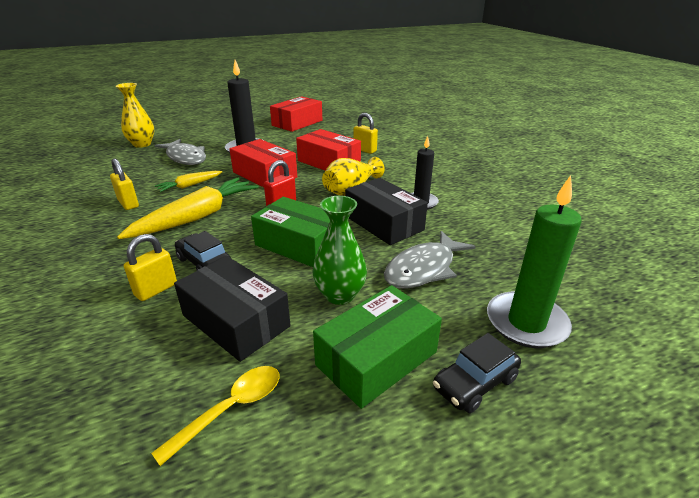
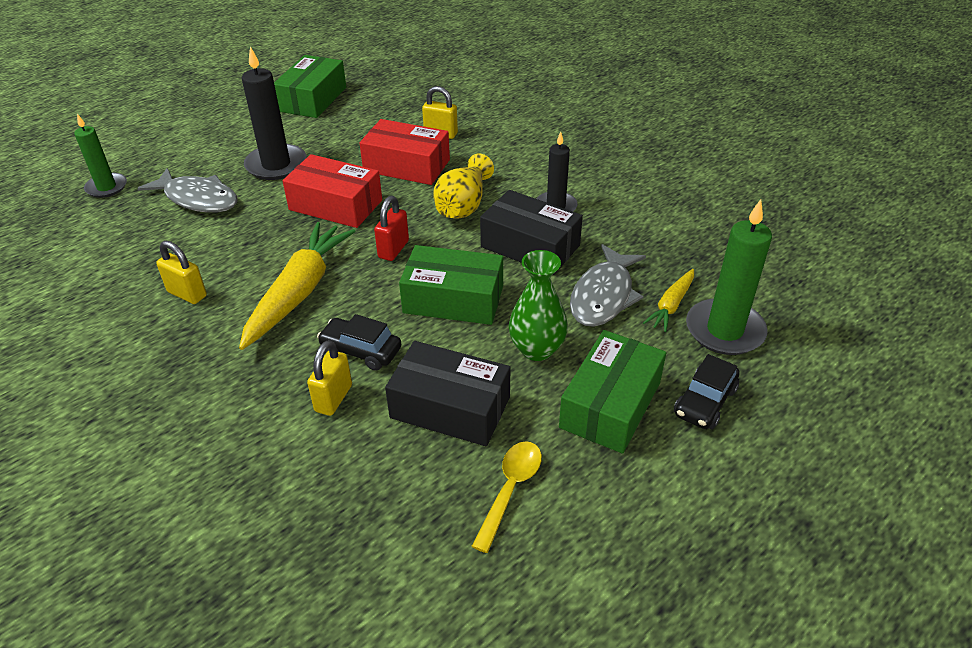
camera: 20 degrees left, 10 degrees up
(142, 144) = (106, 187): yellow vase -> green candle
(190, 185) = (247, 245): yellow carrot -> yellow carrot (671, 305)
(297, 123) = (312, 99): red box -> green box

